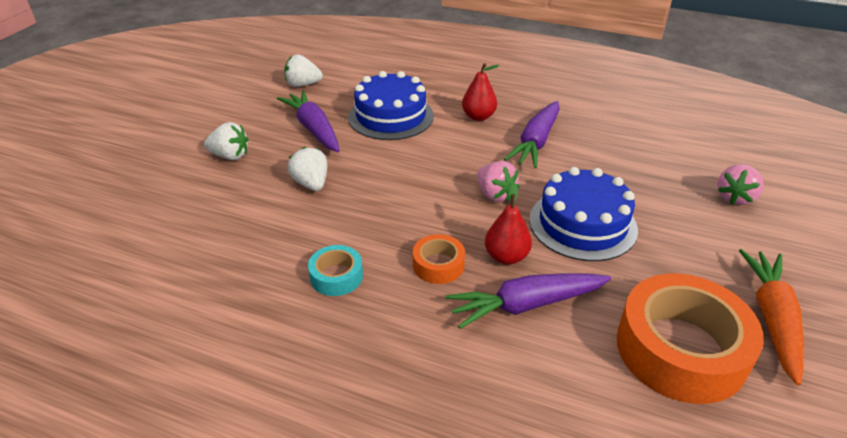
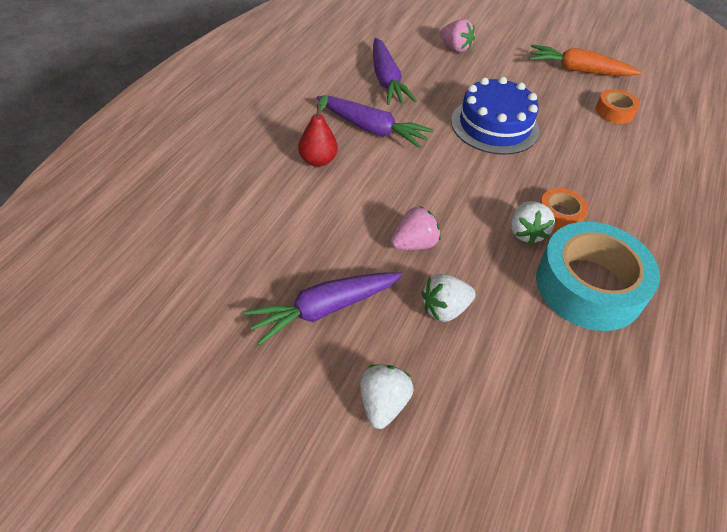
camera: 90 degrees left, 10 degrees up
(303, 85) = (194, 326): white strawberry -> white strawberry (526, 233)
(336, 276) = (589, 286): turquoise tape -> turquoise tape, size x2.12
(391, 116) = (304, 232): blue cake -> none
(495, 194) = (457, 168): pink strawberry -> pink strawberry (414, 244)
(506, 257) = (541, 174): red pear -> none
(526, 305) = (594, 172): purple carrot -> purple carrot (386, 80)
(680, 349) = (614, 111): orange tape -> orange tape, size x0.47

